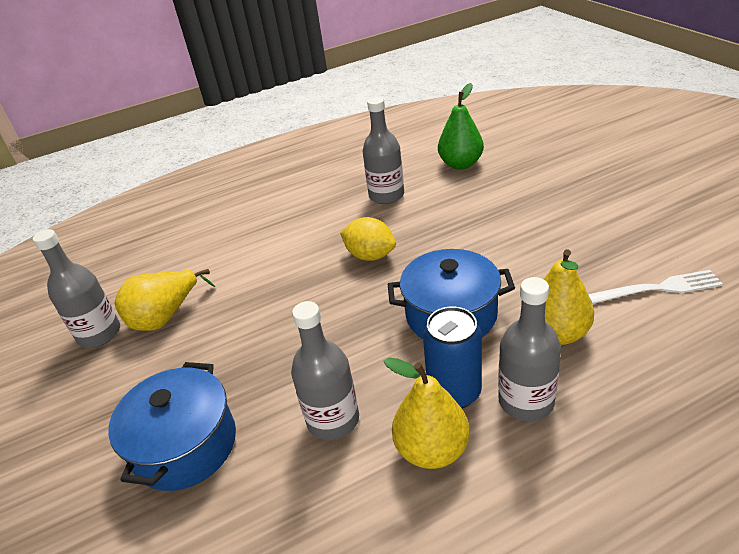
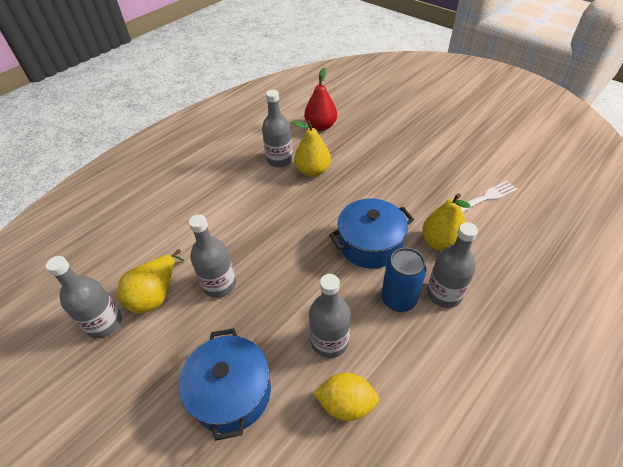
camera: 25 degrees left, 10 degrees up
(239, 321) = (219, 284): none -> grey bottle
(370, 255) = (292, 210): yellow lemon -> yellow lemon (346, 404)
(432, 449) = (404, 343): yellow pear -> yellow pear (313, 171)
(461, 164) = (321, 126): green pear -> red pear

